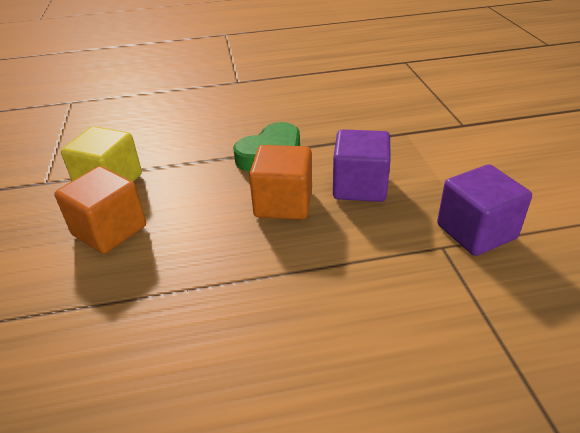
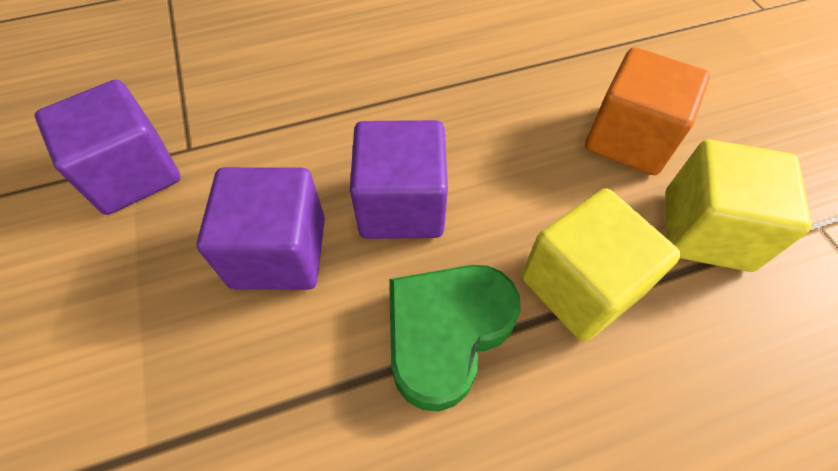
camera: 170 degrees right, 20 degrees up
(196, 166) = (580, 286): none -> yellow cube
(283, 203) = (401, 205): orange cube -> purple cube

